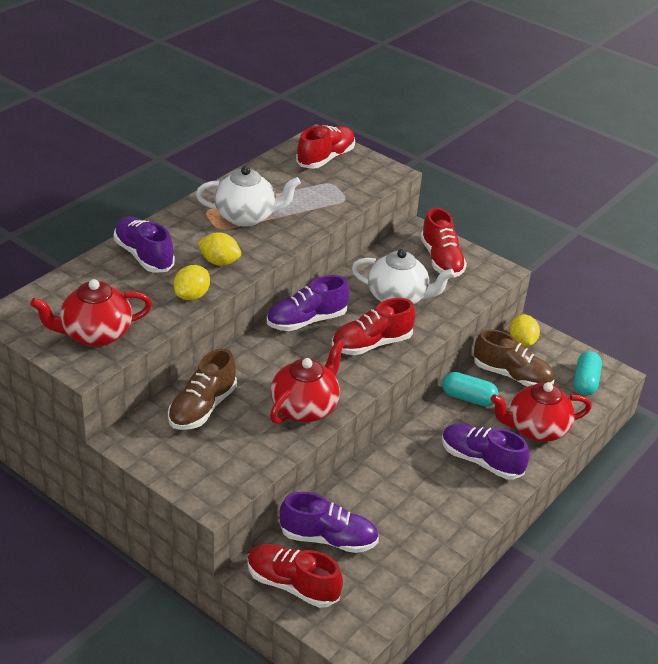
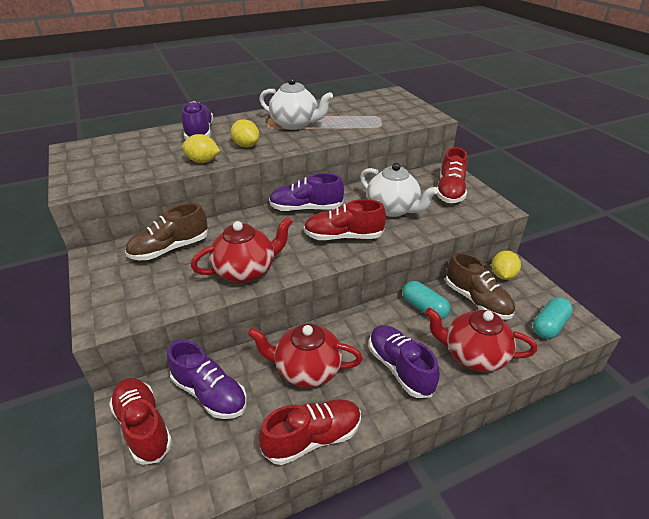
camera: 30 degrees right, 0 degrees up
(95, 334) = (108, 170): red teapot -> red teapot (307, 369)
(192, 296) = (202, 161): yellow lemon -> yellow lemon turned 45 degrees clockwise
(325, 158) = (387, 103): red shoe -> red shoe (313, 438)

